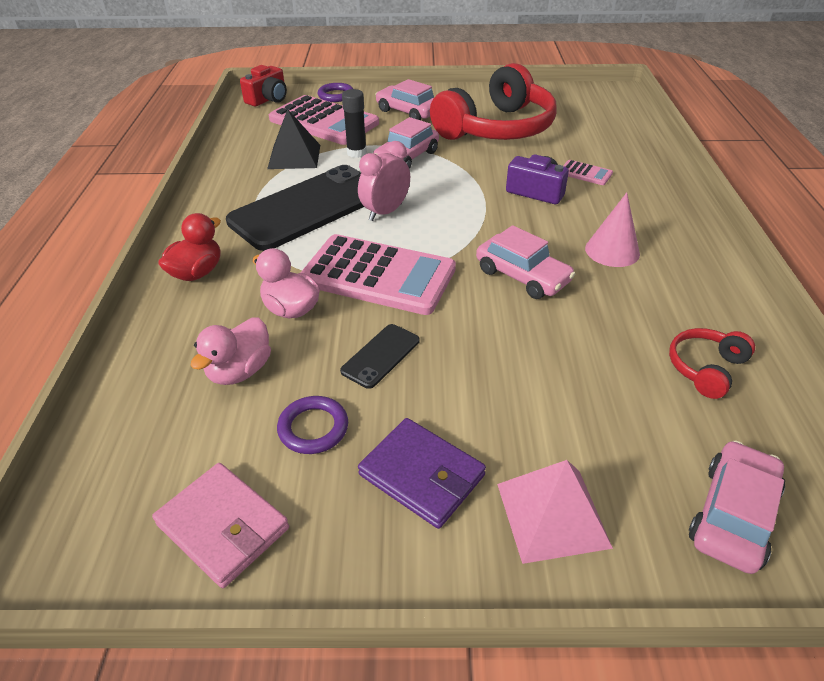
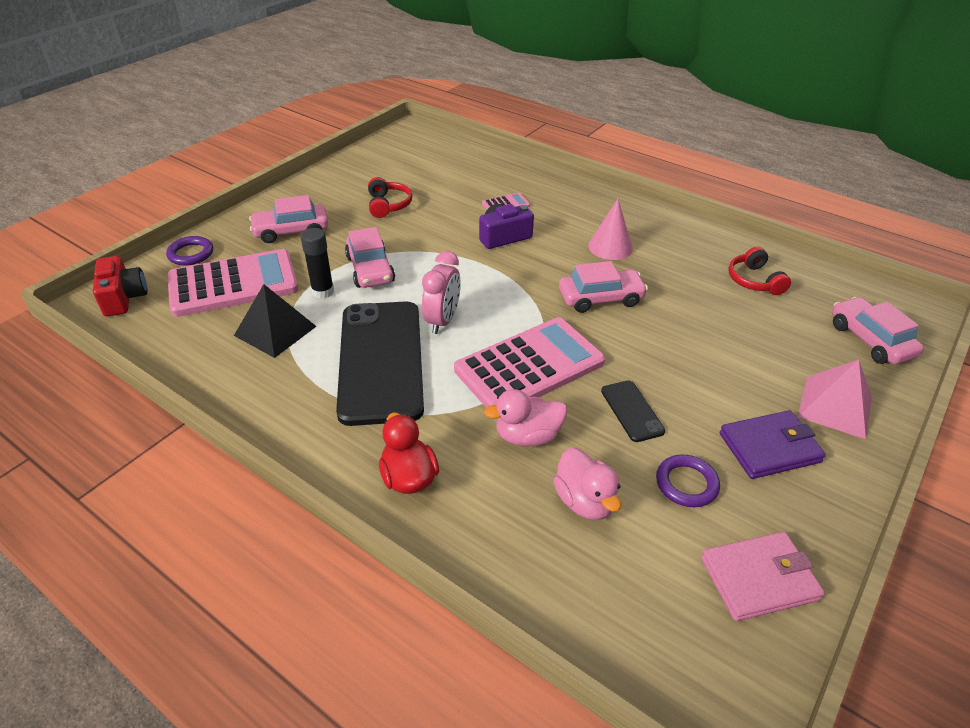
camera: 55 degrees left, 0 degrees up
(385, 212) = (442, 321): pink clock -> pink clock turned 150 degrees counterclockwise
(497, 128) = (388, 205): red headphones -> red headphones, size x0.43

